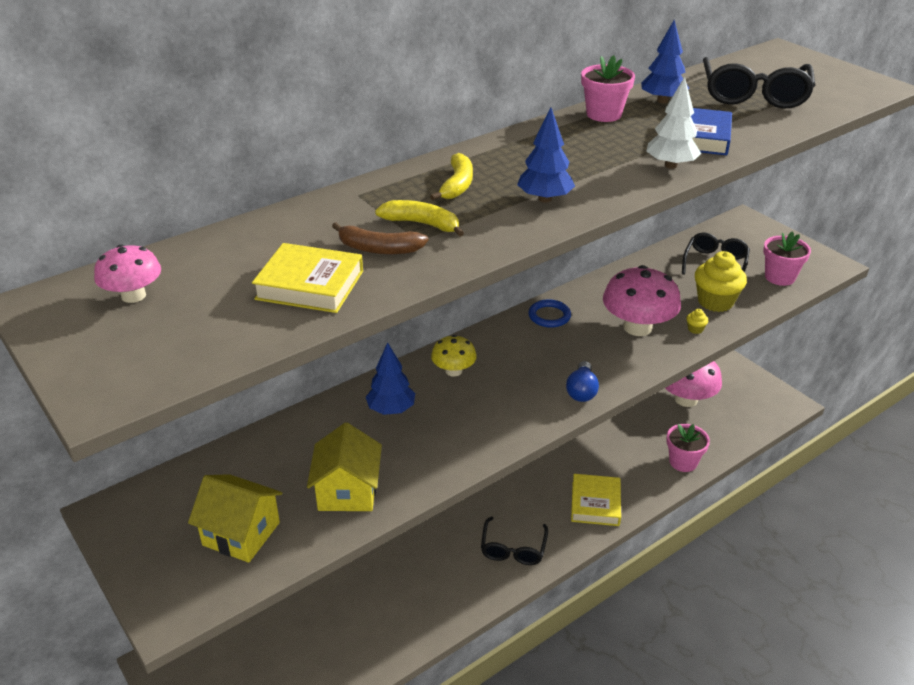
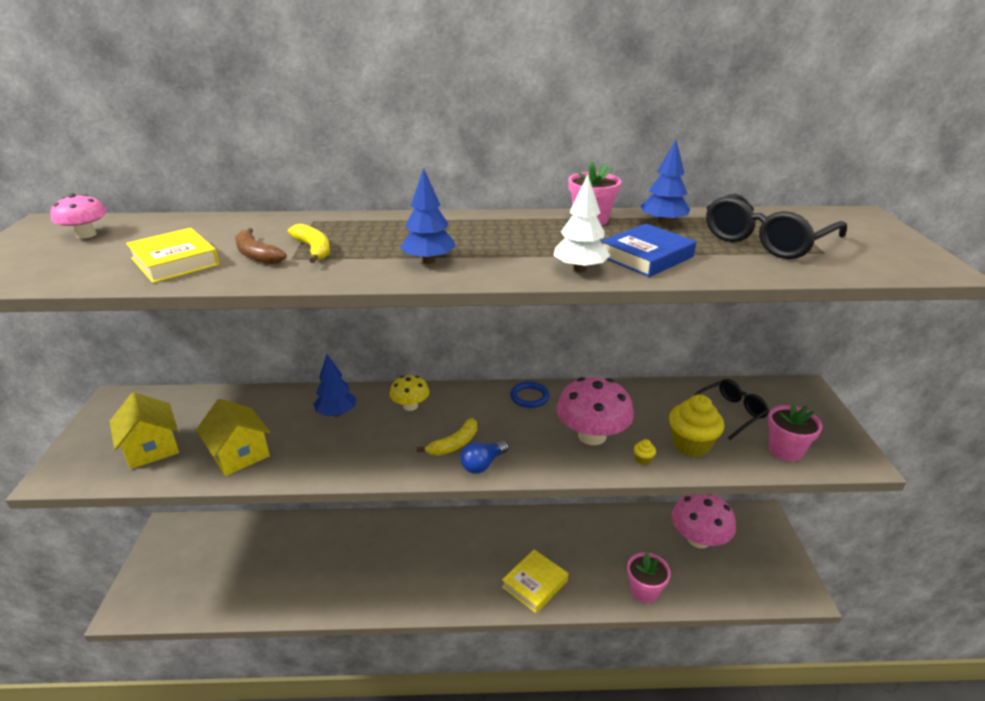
camera: 35 degrees right, 5 degrees down
(347, 491) = (239, 454): yellow house -> yellow house turned 75 degrees counterclockwise
(457, 185) = (386, 234): yellow banana -> yellow banana (454, 444)
(513, 549) = (438, 583): black glasses -> none

